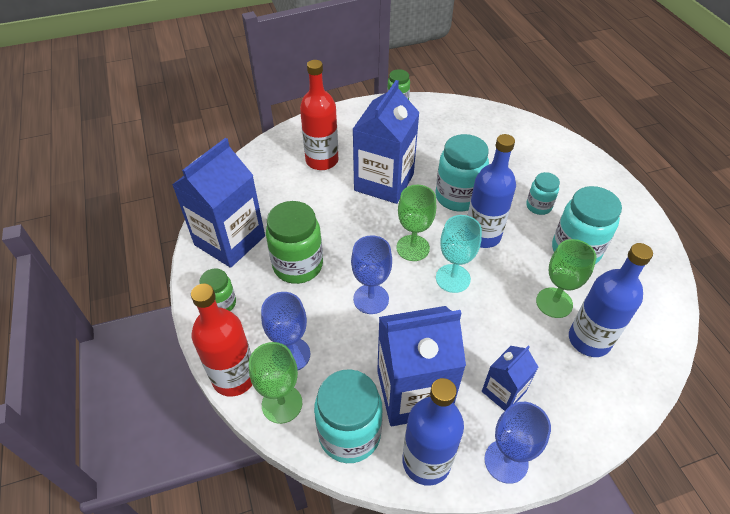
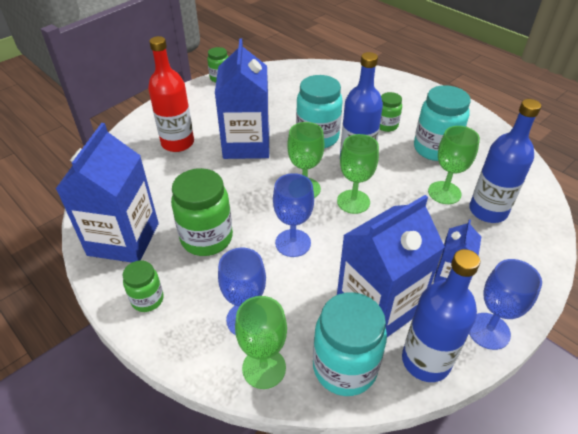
camera: 25 degrees left, 5 degrees down
(234, 377) = (200, 363): red bottle -> none
(453, 278) = (353, 201): turquoise goblet -> green goblet
(538, 206) = (386, 125): turquoise jar -> green jar

